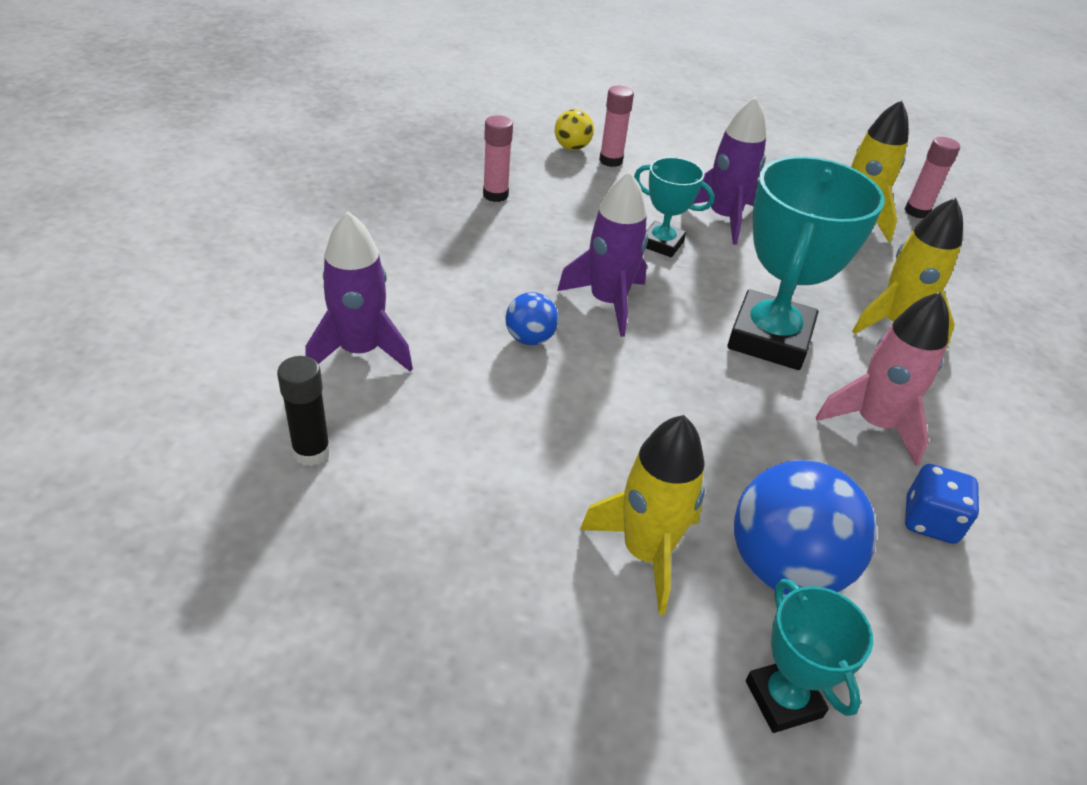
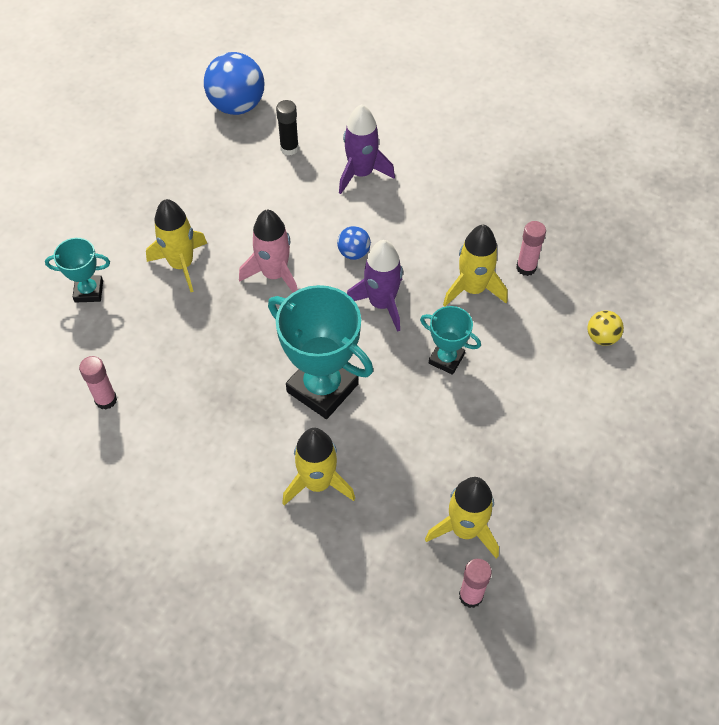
camera: 110 degrees right, 15 degrees up
(546, 231) = (473, 289): none -> yellow rocket
(611, 161) = (577, 361): pink glue stick -> pink glue stick (106, 400)
(662, 244) = (446, 359): turquoise trophy -> turquoise trophy turned 75 degrees clockwise
(723, 218) = (477, 417): purple rocket -> none
(785, 568) = (150, 320): blue ball -> blue ball (237, 106)
(874, 424) = (228, 414): pink rocket -> pink rocket (274, 274)
(930, 521) = (150, 404): blue dice -> none

